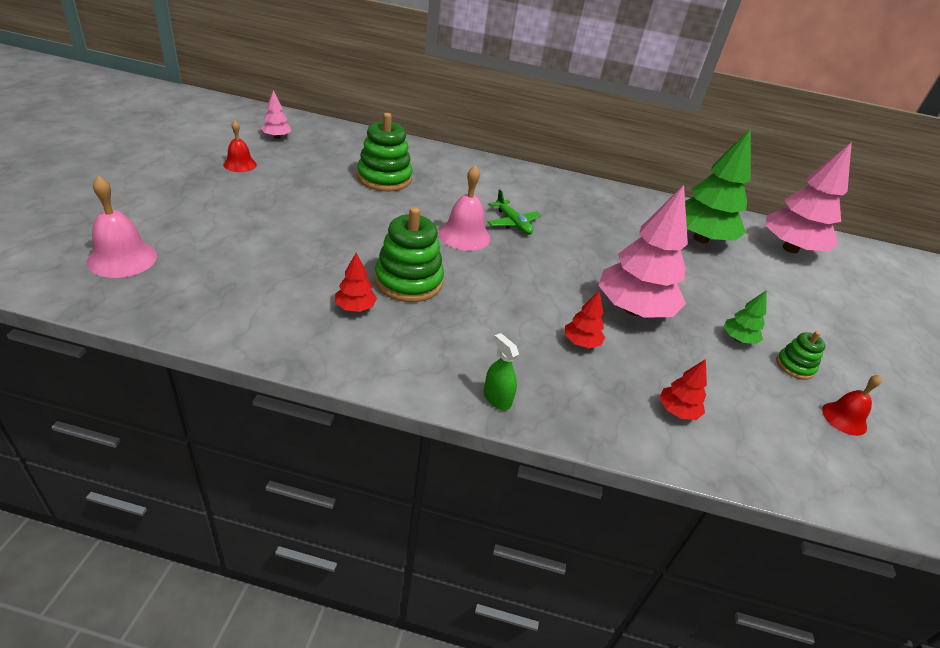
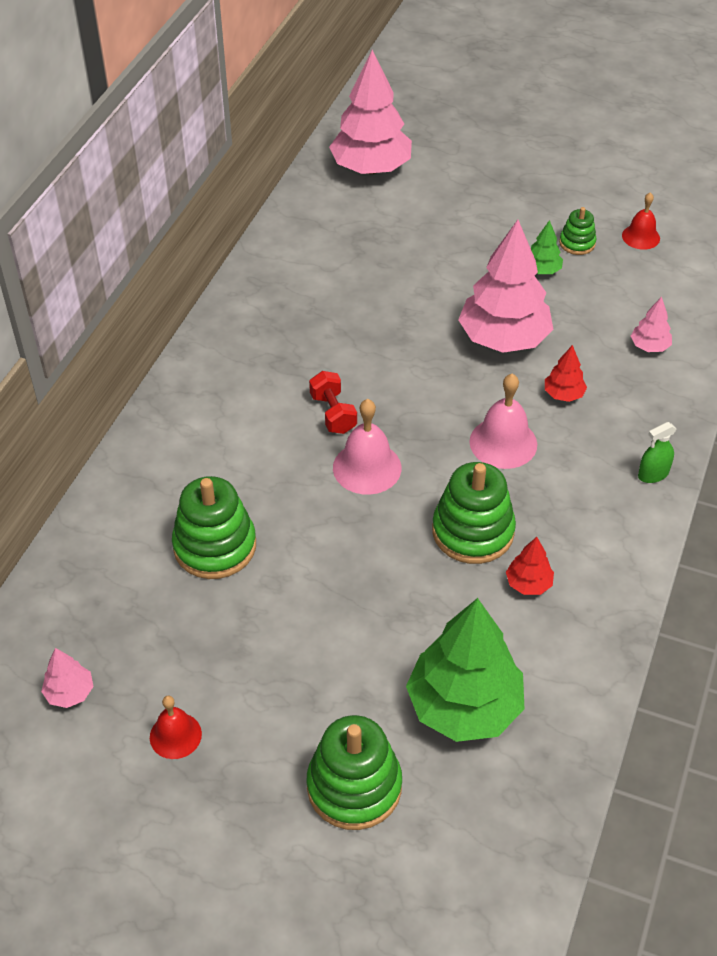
camera: 75 degrees left, 10 degrees up
(122, 259) = (454, 838): pink bell -> pink bell (503, 443)
(181, 221) = (354, 786): none -> green stacking toy
(513, 223) = (333, 413): green plane -> red dumbbell
(677, 411) = (649, 346): red tree -> pink tree
(700, 238) = (355, 240): green tree -> green tree (464, 706)

